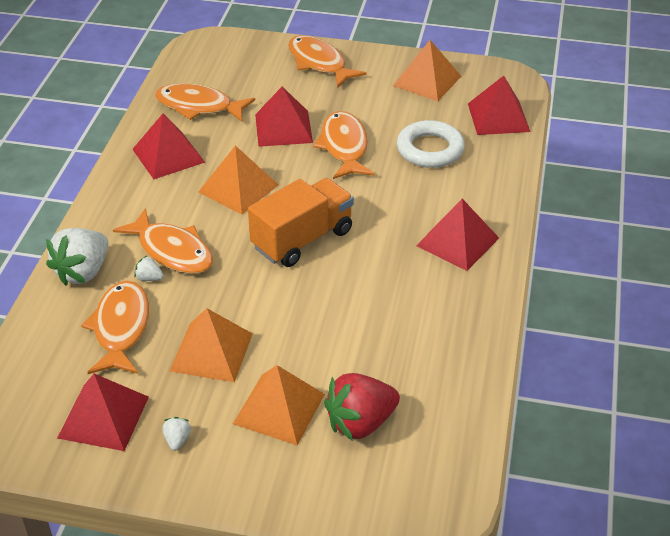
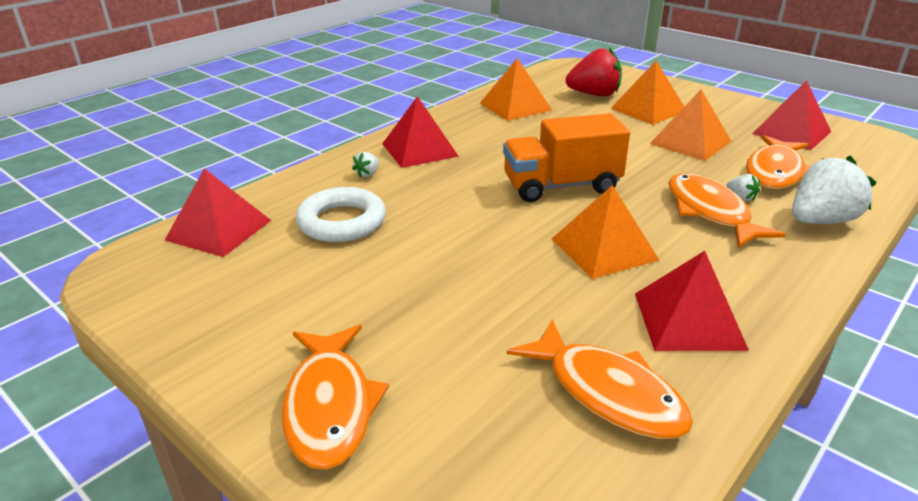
camera: 150 degrees left, 10 degrees down
(177, 440) = (731, 113): white strawberry -> white strawberry (367, 174)
(283, 128) = (492, 305): red pyramid -> none
(344, 147) = (434, 255): orange fish -> none
(427, 81) = (220, 305): orange pyramid -> orange pyramid (515, 106)

